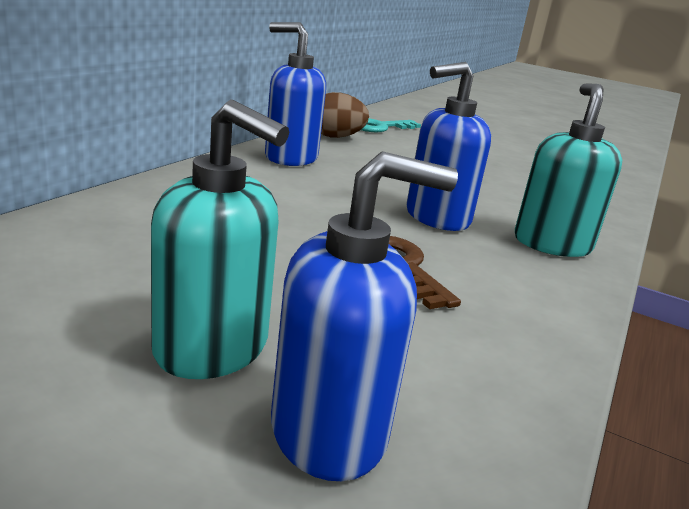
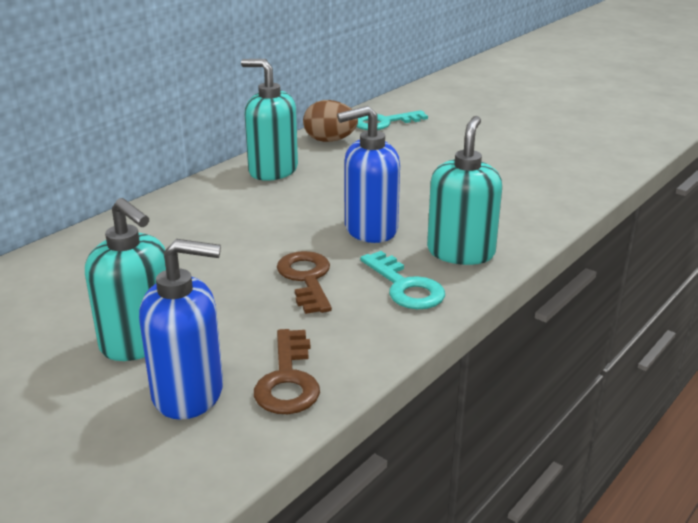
camera: 15 degrees right, 5 degrees up
(290, 158) = (272, 171): blue soap dispenser -> turquoise soap dispenser
(466, 404) = (288, 380): none -> brown key
(523, 279) = (405, 287): none -> turquoise key

